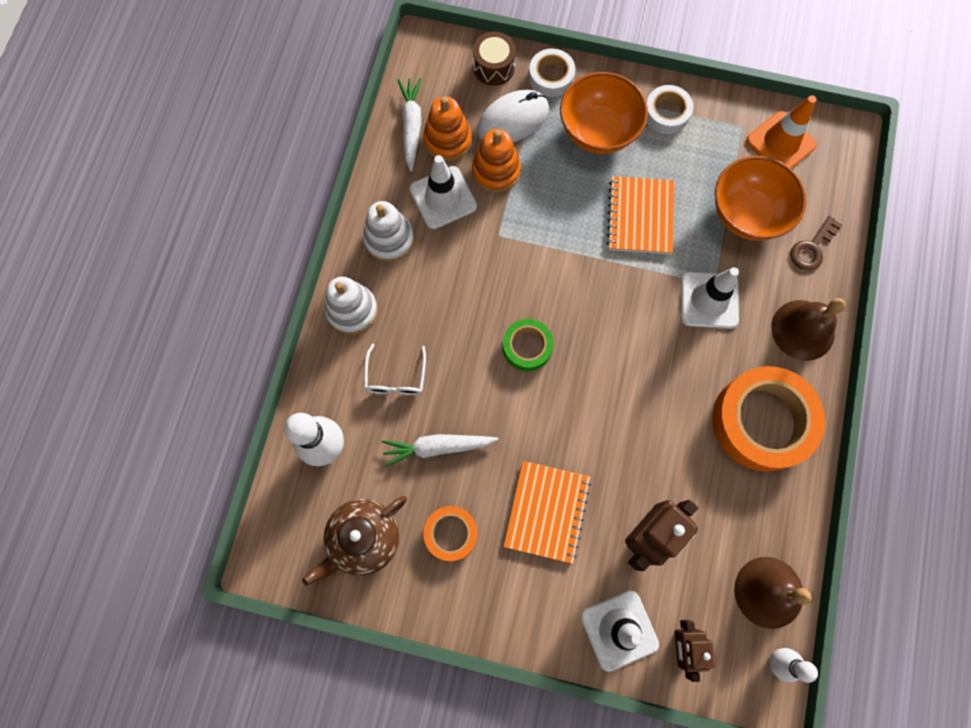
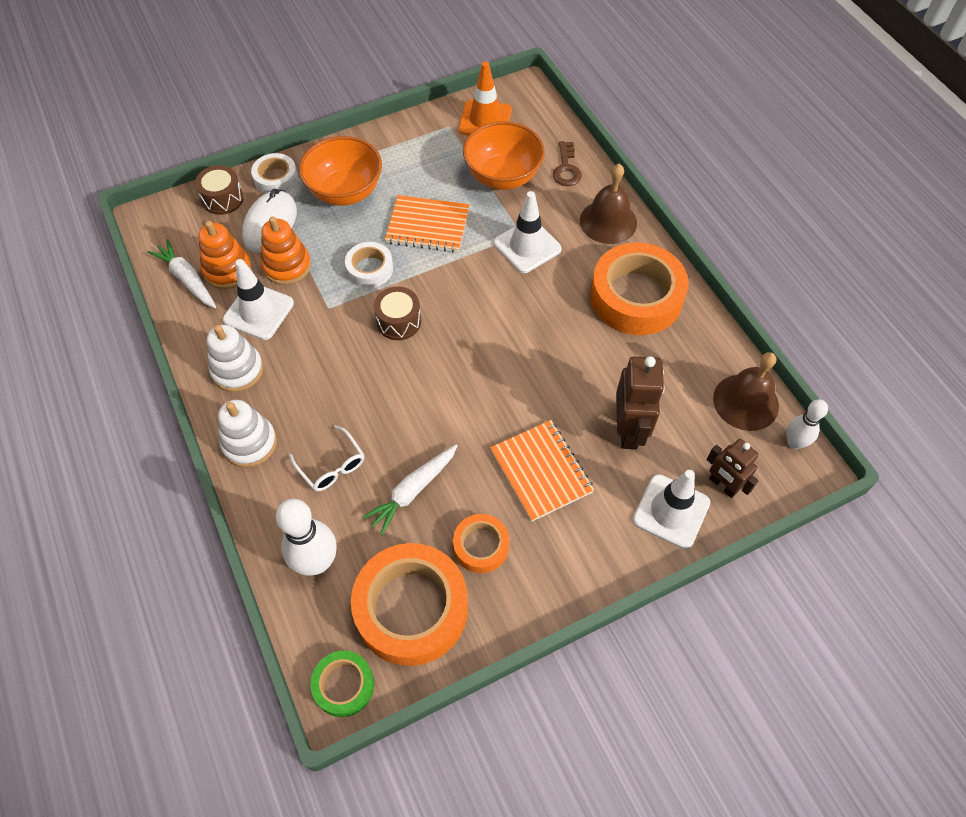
camera: 40 degrees left, 15 degrees down
(363, 539) = (411, 608): brown teapot -> orange tape
(527, 347) = (421, 368): green tape -> green tape (344, 685)
(543, 291) = (399, 321): none -> brown drum
(640, 216) = (428, 226): orange notebook -> orange notebook turned 45 degrees counterclockwise
(666, 113) = (386, 150): white tape -> white tape (370, 269)

